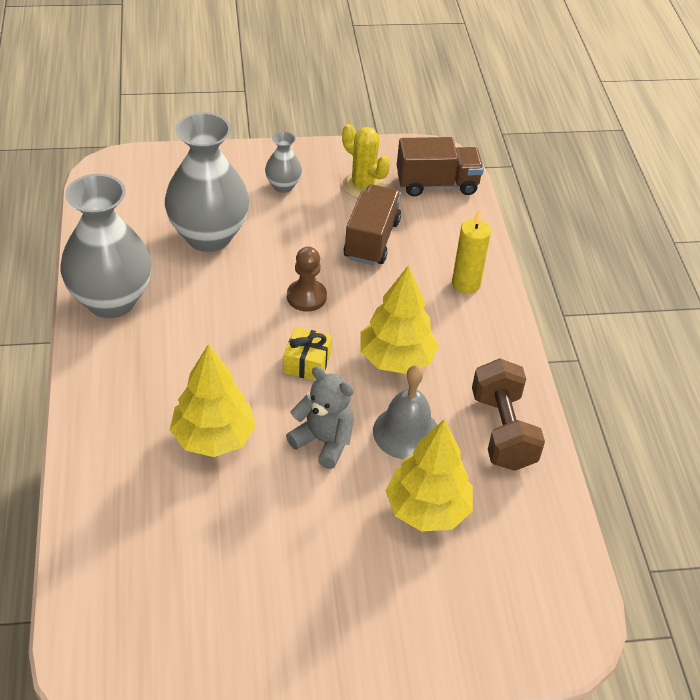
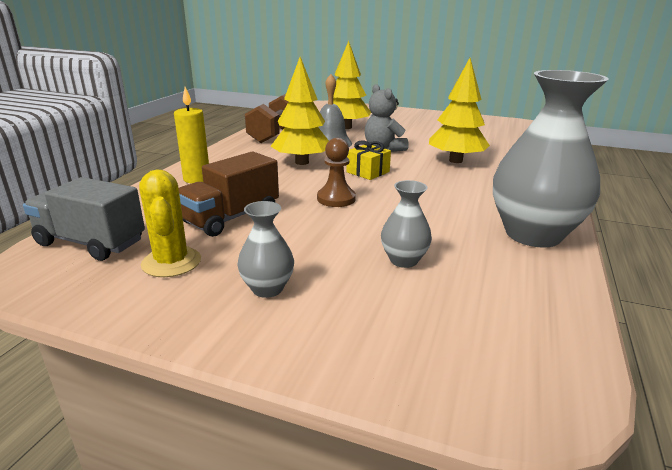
camera: 150 degrees left, 20 degrees down
(208, 236) = (403, 260): grey vase -> grey vase, size x0.47
(437, 184) = (91, 243): brown truck -> grey truck

